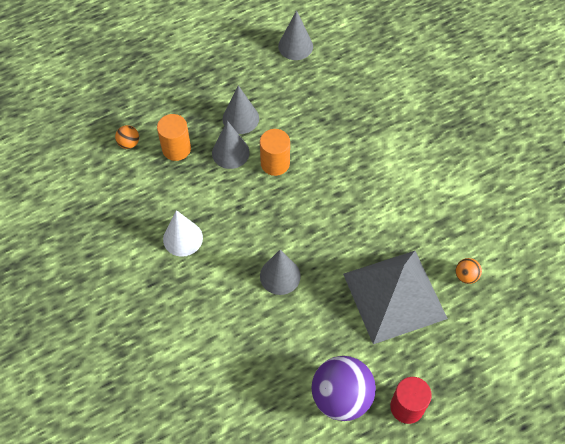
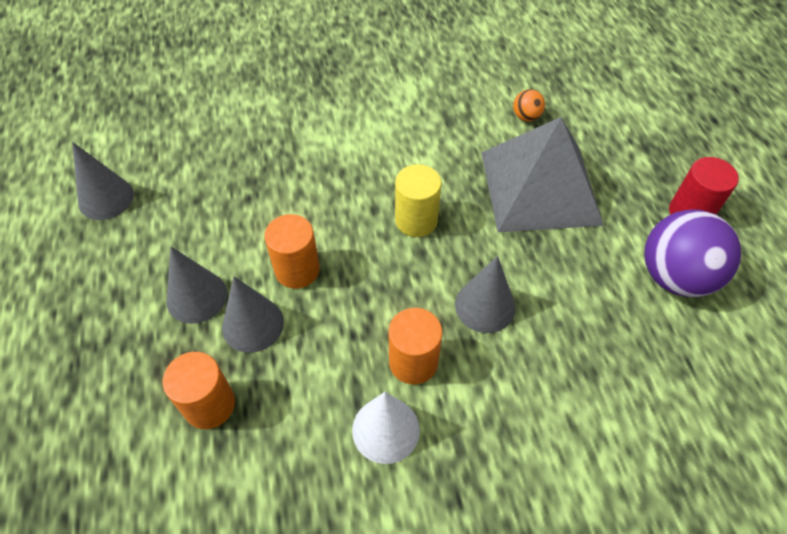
camera: 75 degrees left, 5 degrees down
(129, 143) = (161, 486): orange ball -> none
(228, 243) = (413, 362): none -> orange cylinder
(336, 221) = (416, 220): none -> yellow cylinder

